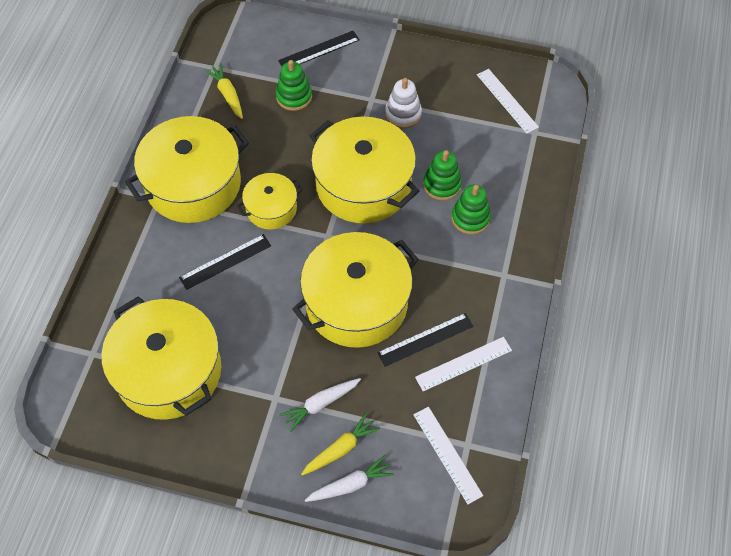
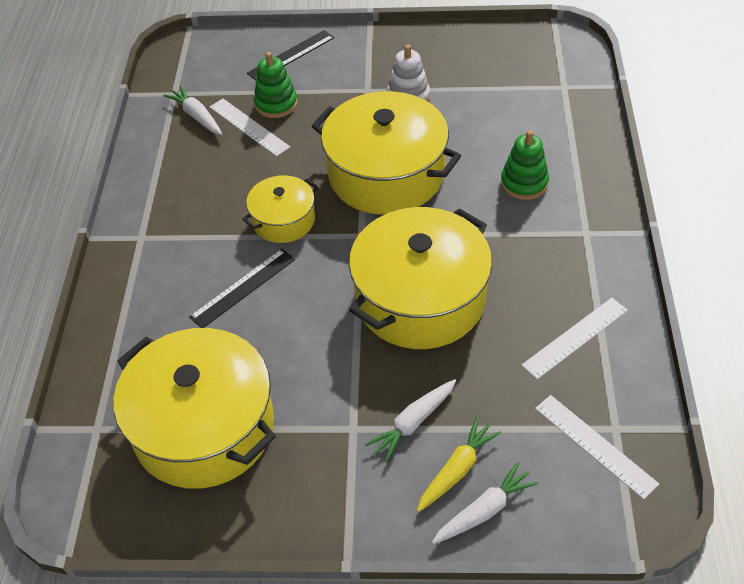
camera: 10 degrees left, 10 degrees down
(193, 184) = (180, 214): yellow pot -> none
(227, 94) = (197, 116): yellow carrot -> white carrot
(425, 339) = (519, 321): black ruler -> none
(442, 185) = (478, 157): green stacking toy -> none
(507, 100) = (521, 63): white ruler -> white ruler (249, 127)

